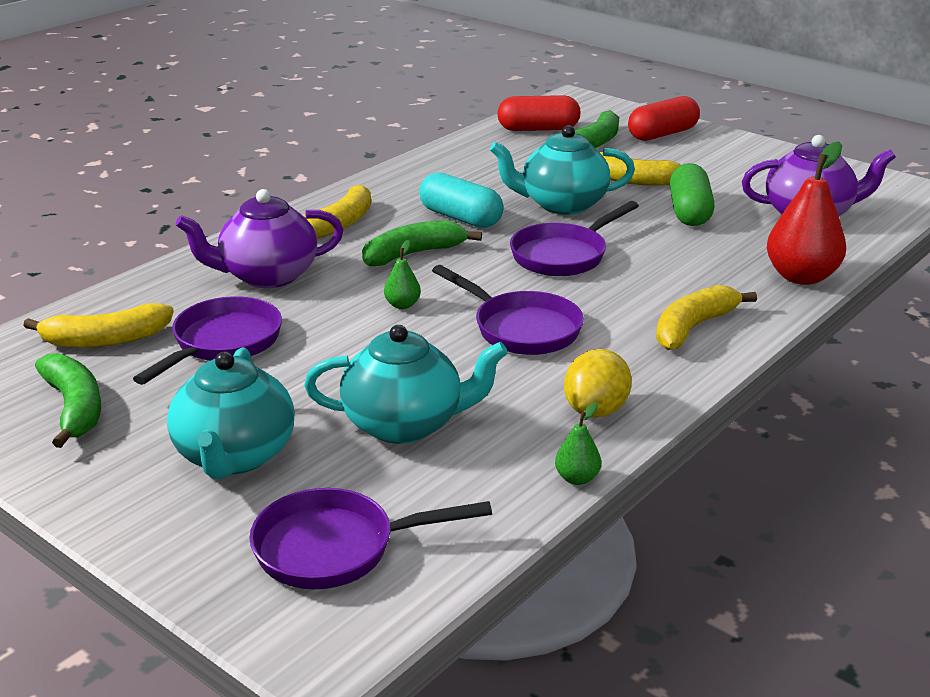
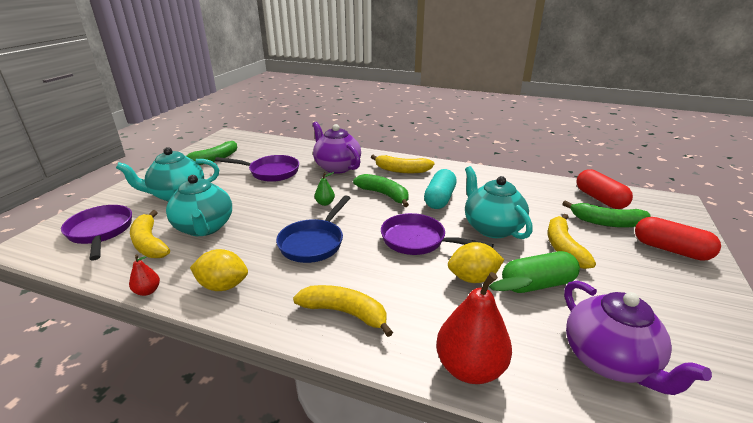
camera: 70 degrees right, 0 degrees up
(105, 340) = (266, 152): yellow banana -> yellow banana (149, 243)
(521, 329) = (314, 243): purple pan -> blue pan
(577, 478) = (147, 291): green pear -> red pear
(662, 241) = (473, 278): none -> yellow lemon

